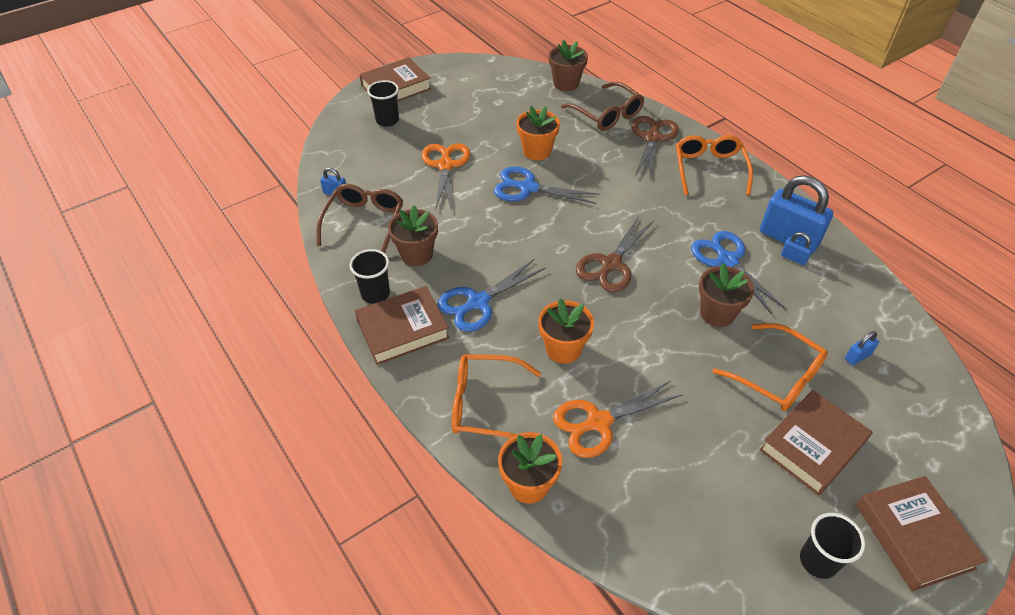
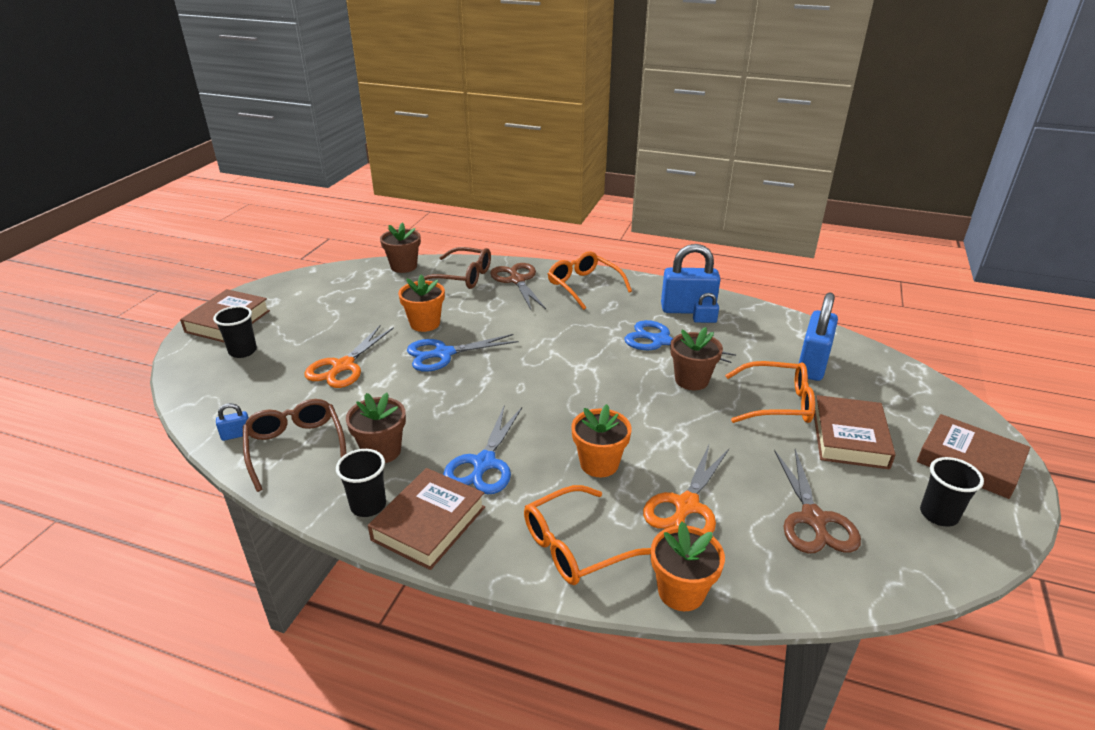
camera: 35 degrees left, 15 degrees down
(445, 165) = (343, 366): orange scissors -> orange scissors turned 120 degrees counterclockwise
(611, 264) = (574, 381): brown scissors -> brown scissors (813, 519)
(857, 356) = (812, 365): blue padlock -> blue padlock, size x2.31

